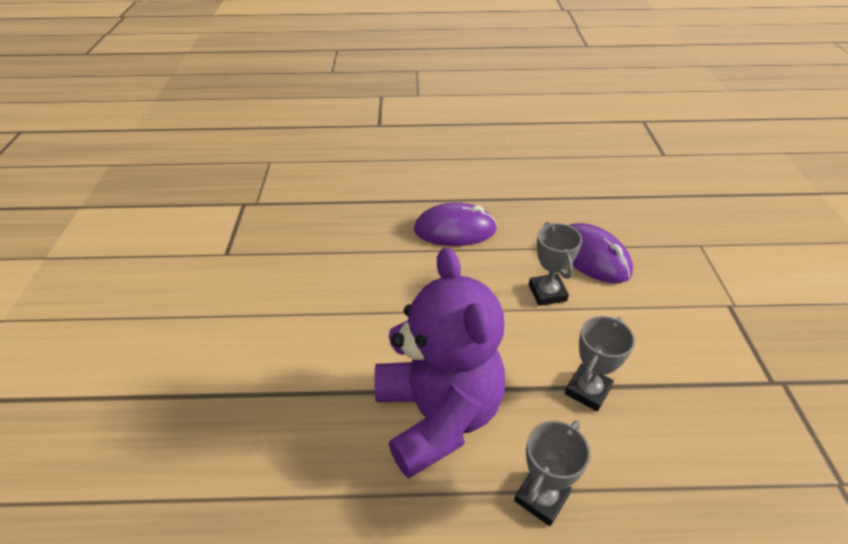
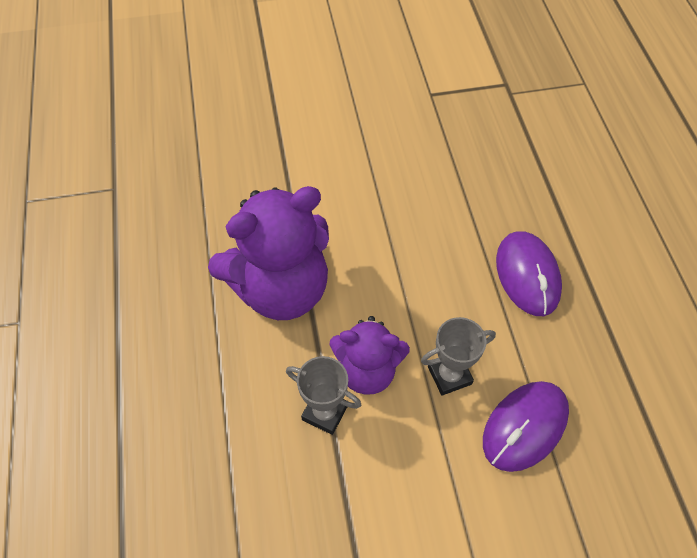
camera: 80 degrees right, 15 degrees up
(541, 497) = (214, 372): grey trophy -> none
(542, 350) = (367, 371): none -> purple teddy bear

